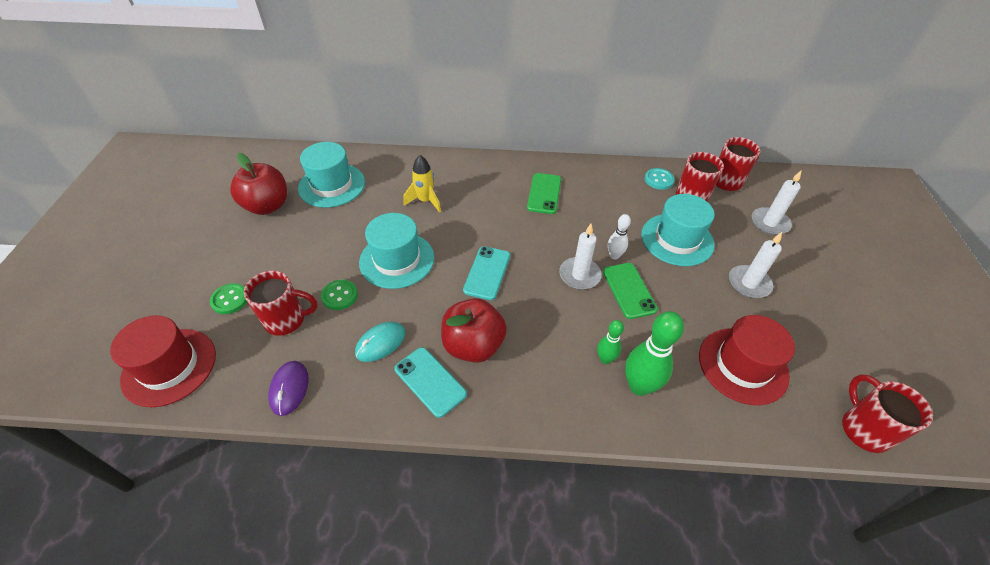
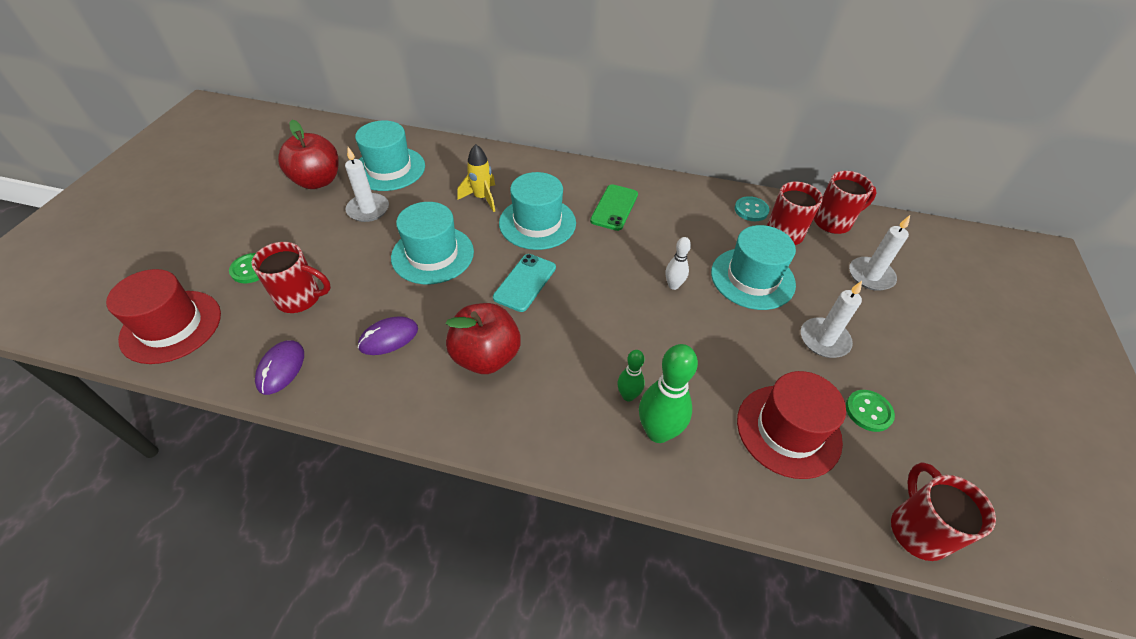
camera: 10 degrees right, 0 degrees up
(339, 295) = (362, 282): green button -> green button (868, 411)
(380, 343) = (388, 338): turquoise mouse -> purple mouse
(430, 381) = (428, 386): turquoise phone -> none
(481, 217) = (537, 223): none -> turquoise hat
(579, 275) = (627, 300): white candle -> white candle (368, 209)
(629, 290) = (679, 325): green phone -> none

